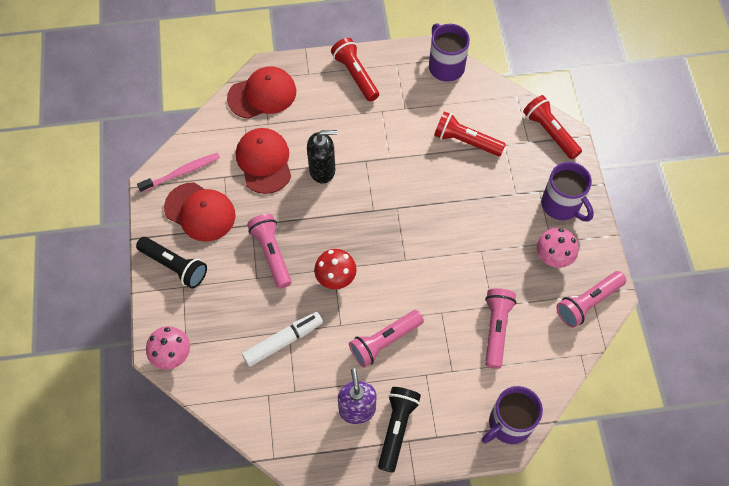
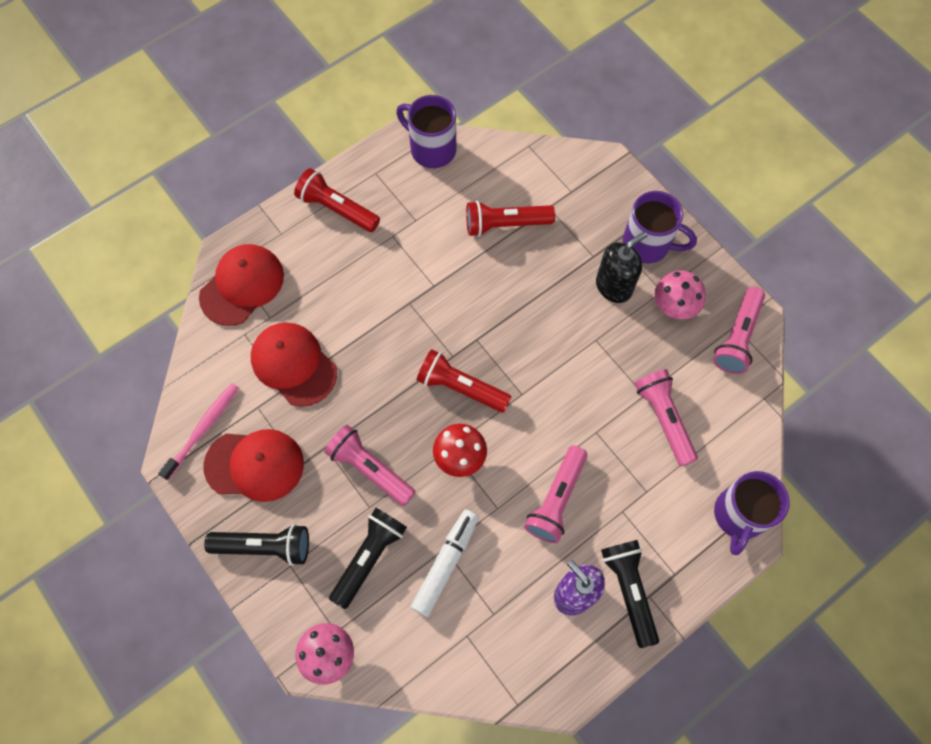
camera: 30 degrees left, 5 degrees up
(236, 309) = (369, 557): none -> black flashlight
(322, 170) = (367, 339): black soap dispenser -> black soap dispenser (614, 286)
(550, 132) = (587, 169): red flashlight -> red flashlight (461, 387)

